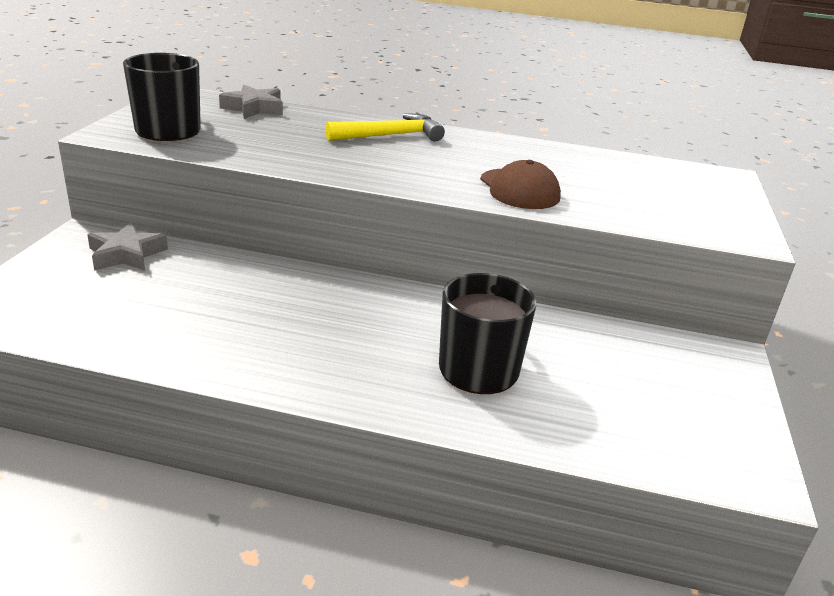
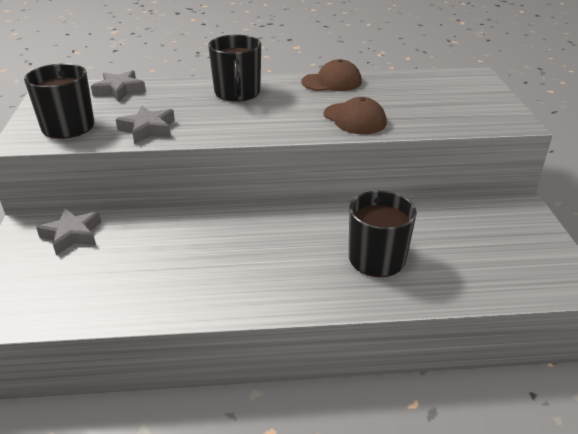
camera: 15 degrees left, 5 degrees up
(255, 150) = (148, 129): none -> grey star
(390, 136) = (237, 93): yellow hammer -> black mug
(519, 147) = (332, 82): none -> brown cap

